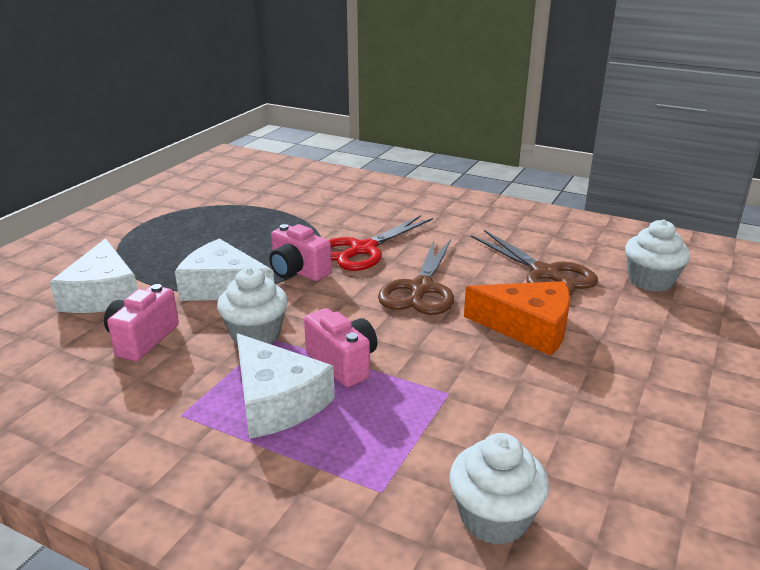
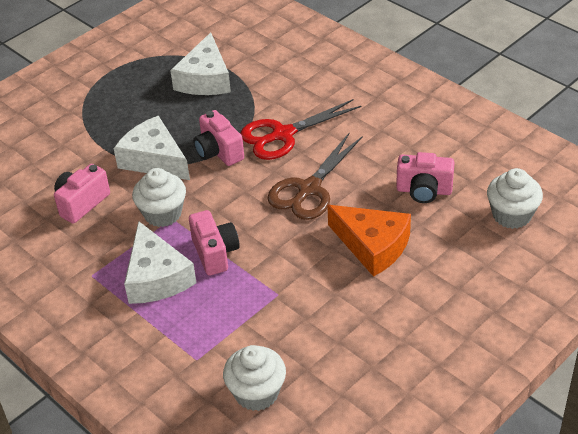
camera: 20 degrees right, 15 degrees up
(103, 294) = (63, 151): white cheese -> white cheese (205, 79)
(545, 274) = (424, 190): brown scissors -> pink camera

